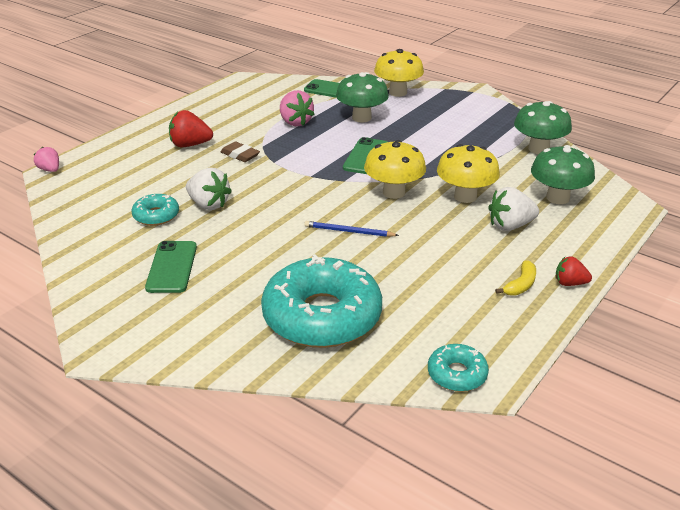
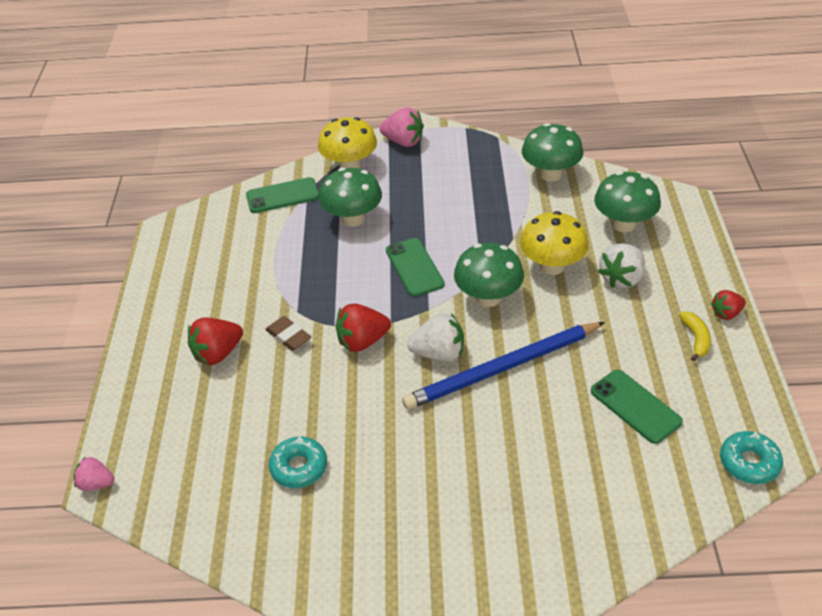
camera: 35 degrees left, 10 degrees up
(172, 267) = (394, 518): green phone -> green phone (635, 406)
(208, 204) = (335, 419): white strawberry -> white strawberry (439, 353)
(240, 155) = (288, 336): brown eraser -> brown eraser turned 45 degrees clockwise
(279, 177) = (362, 341): none -> red strawberry
(295, 122) = (293, 260): pink strawberry -> pink strawberry (403, 142)
(322, 316) = (589, 478): turquoise donut -> none
(349, 231) = (502, 368): blue pencil -> blue pencil, size x2.12
(393, 192) = (488, 297): yellow mushroom -> green mushroom

